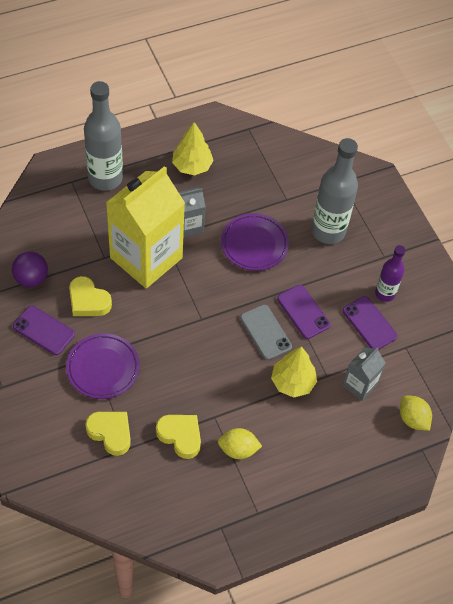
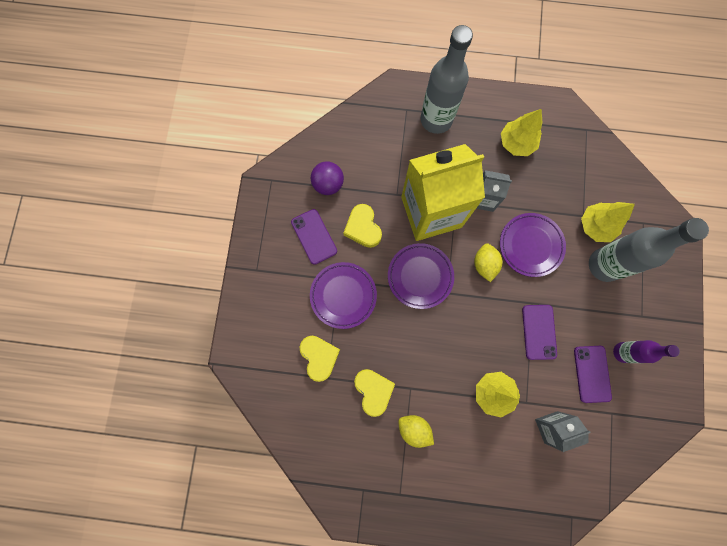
camera: 35 degrees right, 20 degrees up
(167, 317) = (420, 276): none -> purple plate
(265, 332) = (495, 334): grey phone -> none
(302, 202) = (595, 226): none -> yellow tree
(413, 419) = (580, 485): yellow lemon -> yellow lemon (484, 264)

